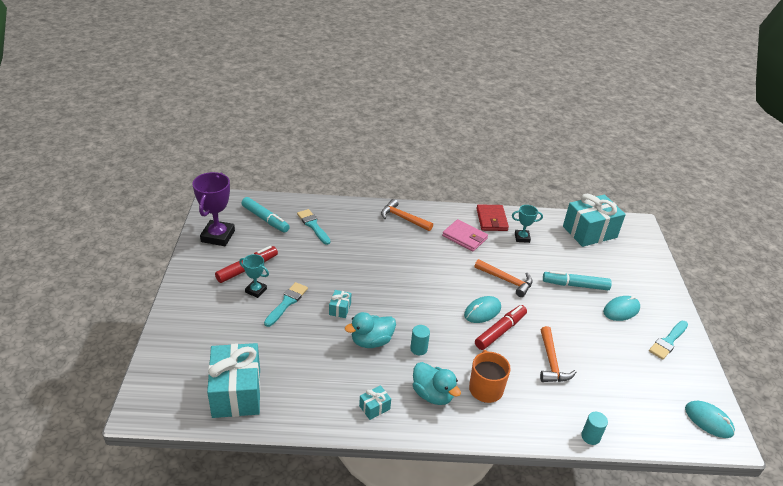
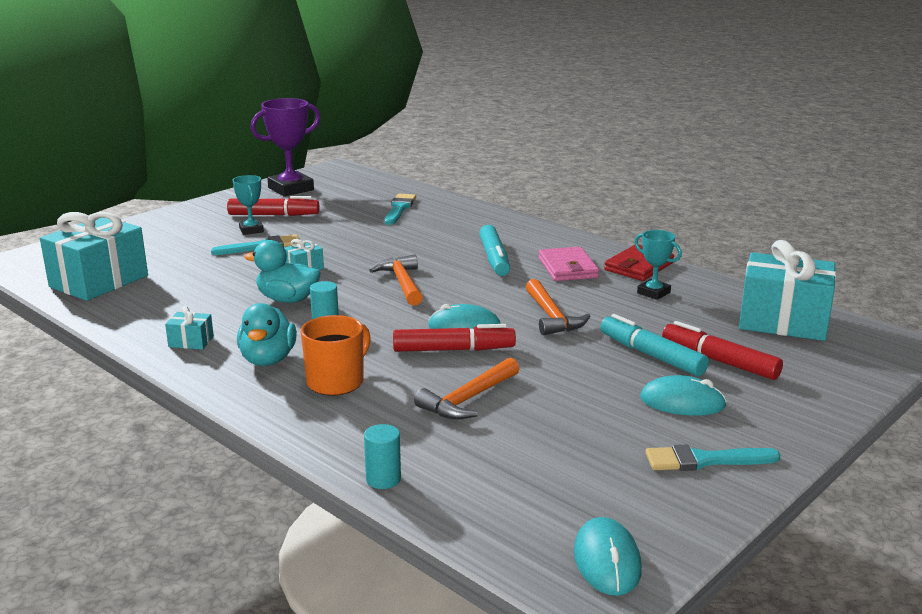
camera: 45 degrees right, 15 degrees down
(265, 219) = (359, 191): turquoise marker -> turquoise marker (494, 259)
(403, 218) = (516, 232): orange hammer -> orange hammer (402, 283)
(601, 274) = (719, 361): none -> red marker

